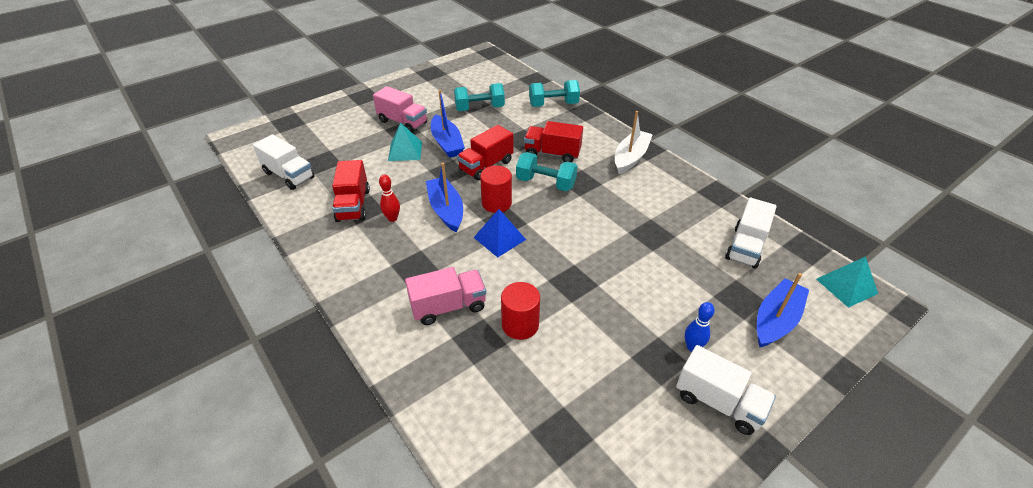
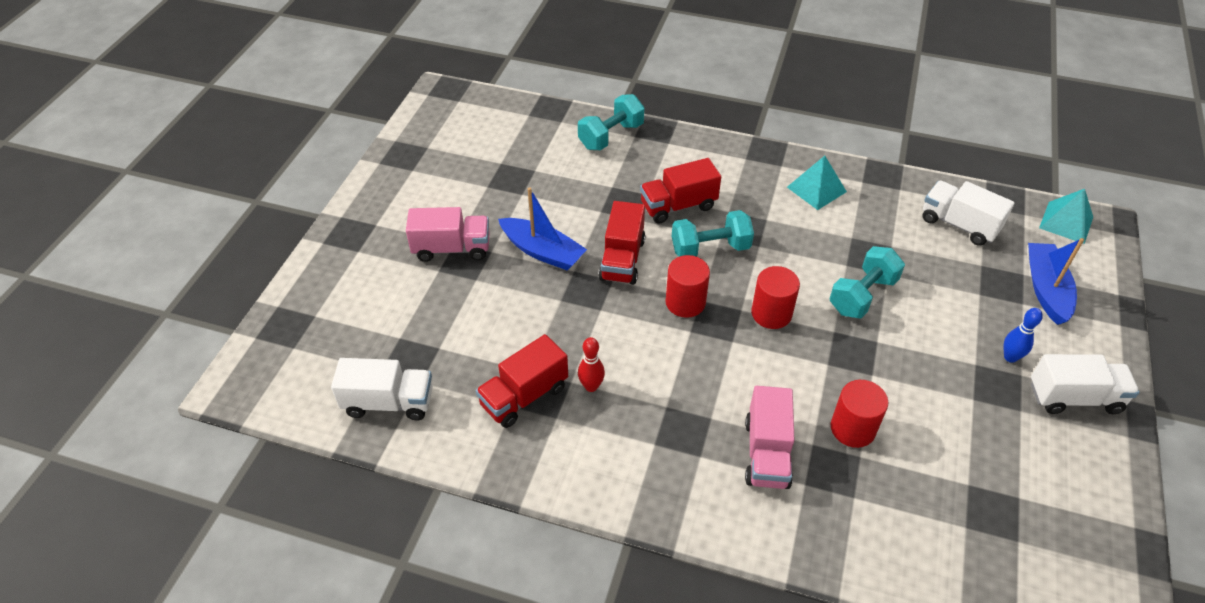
camera: 35 degrees left, 5 degrees up
(353, 205) = (524, 396): red truck -> red truck turned 90 degrees clockwise
(405, 151) = (502, 288): turquoise pyramid -> turquoise pyramid (816, 189)
(446, 210) = (639, 341): blue boat -> none
(448, 306) = (766, 453): pink truck -> pink truck turned 150 degrees clockwise
(479, 108) = (528, 182): turquoise dumbbell -> turquoise dumbbell (862, 295)
(499, 238) = (733, 343): blue pyramid -> none
(543, 234) = (771, 313): none -> red cylinder
(630, 157) = (763, 170): white boat -> none
(745, 247) = (959, 225): white truck -> white truck turned 135 degrees clockwise

